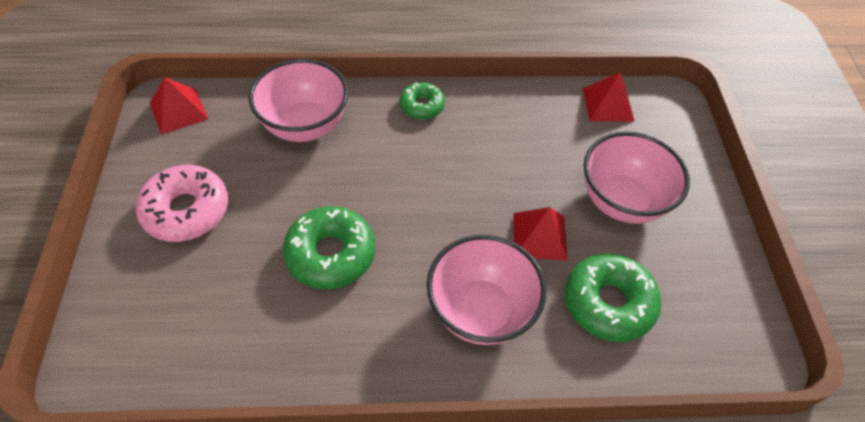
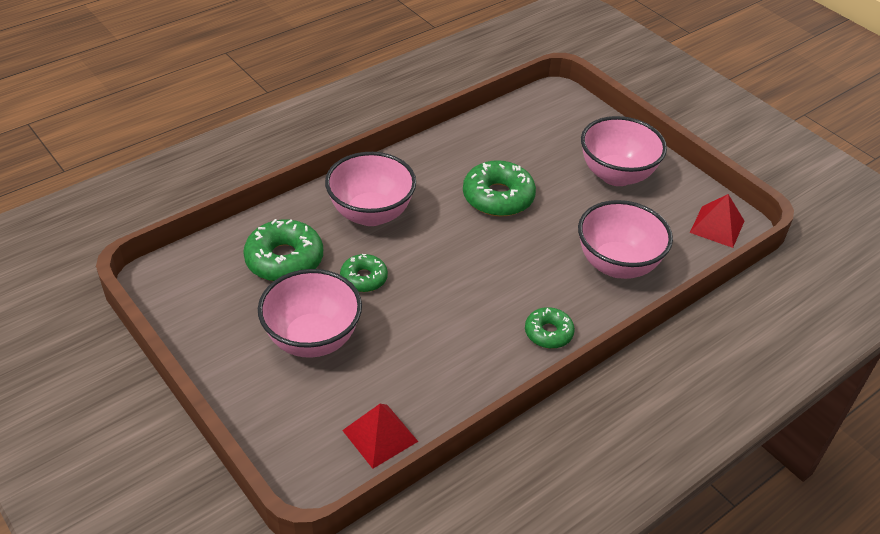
camera: 145 degrees right, 10 degrees down
(186, 210) = (616, 175): pink donut -> pink bowl
(539, 236) = (364, 278): red pyramid -> green donut

